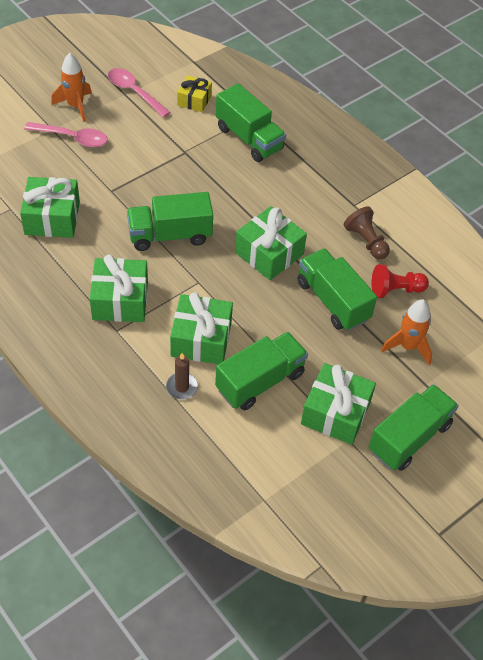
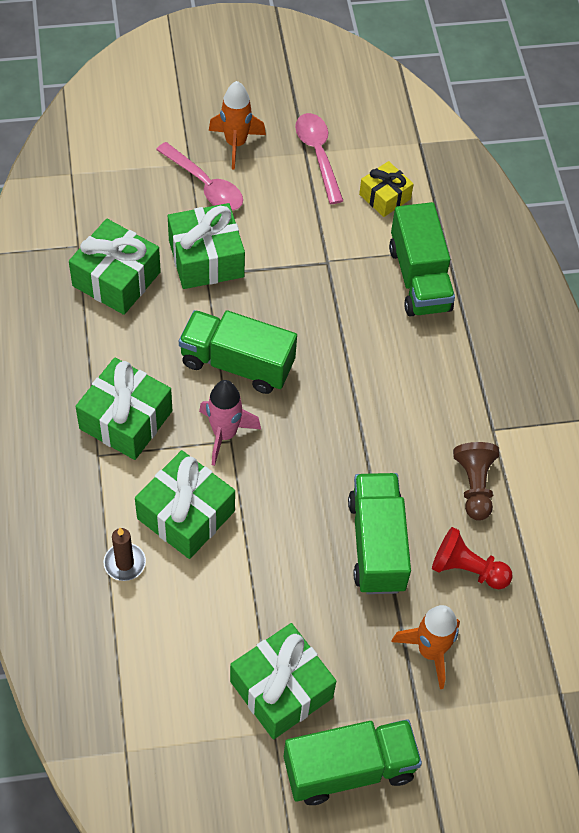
camera: 30 degrees right, 5 degrees up
(192, 280) = (224, 434): none -> pink rocket
(260, 381) = (219, 603): green truck -> none
(269, 253) = (340, 444): green gift -> green gift (206, 258)

